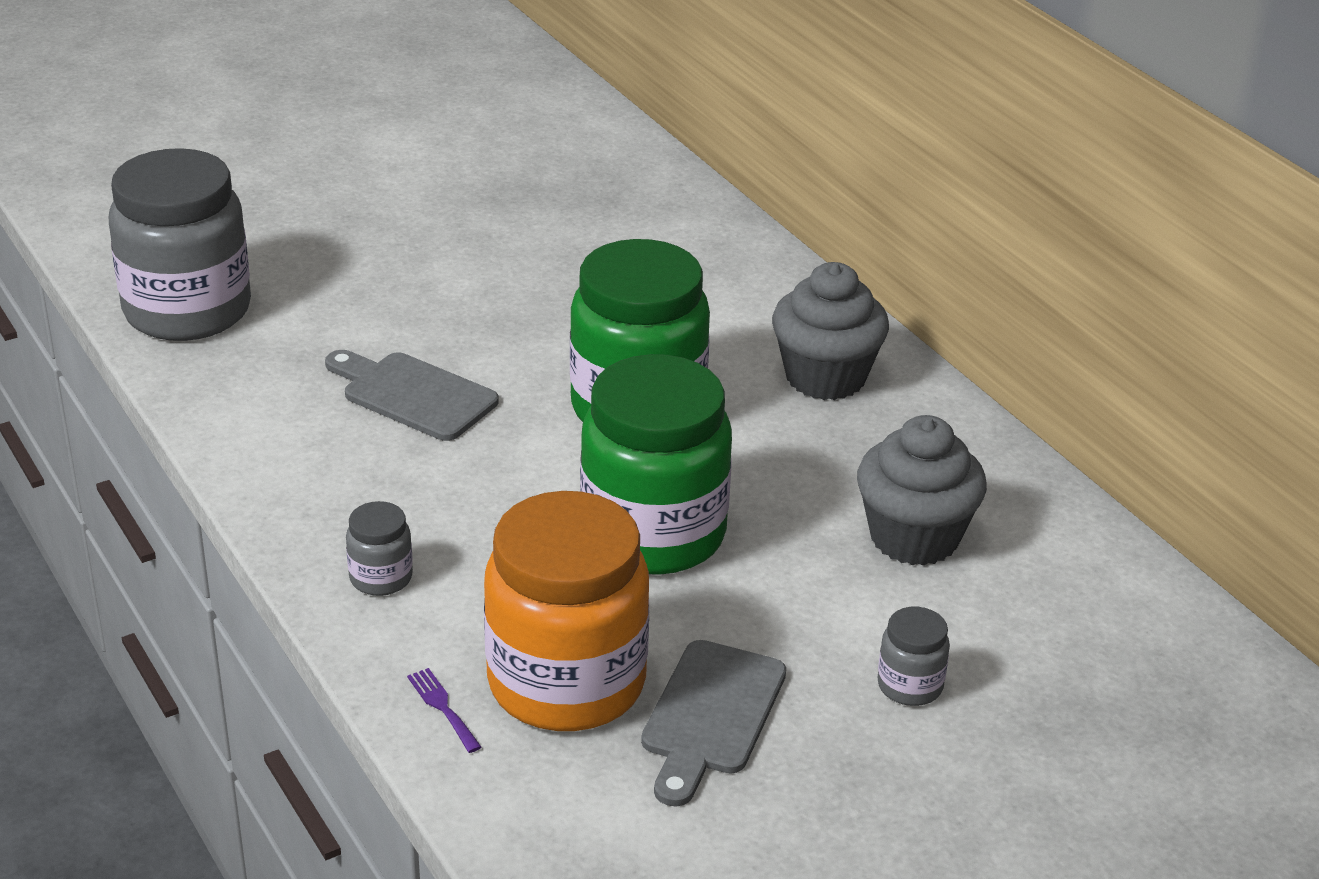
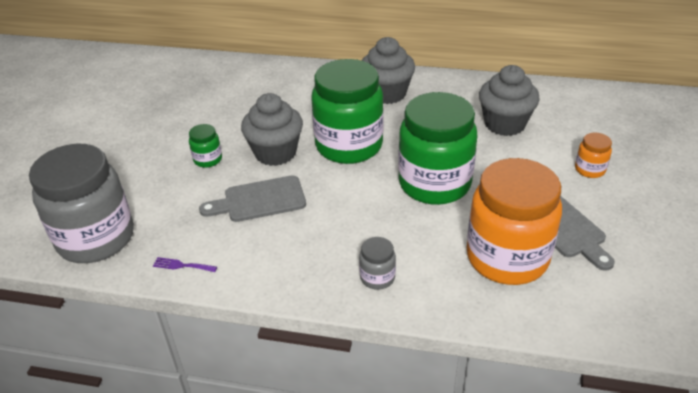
camera: 45 degrees left, 5 degrees up
(441, 304) = (208, 159): none -> green jar
(442, 707) = (488, 304): purple fork -> purple fork (182, 265)
(532, 352) = (275, 153): none -> grey cupcake
(910, 686) = (589, 169): grey jar -> orange jar

